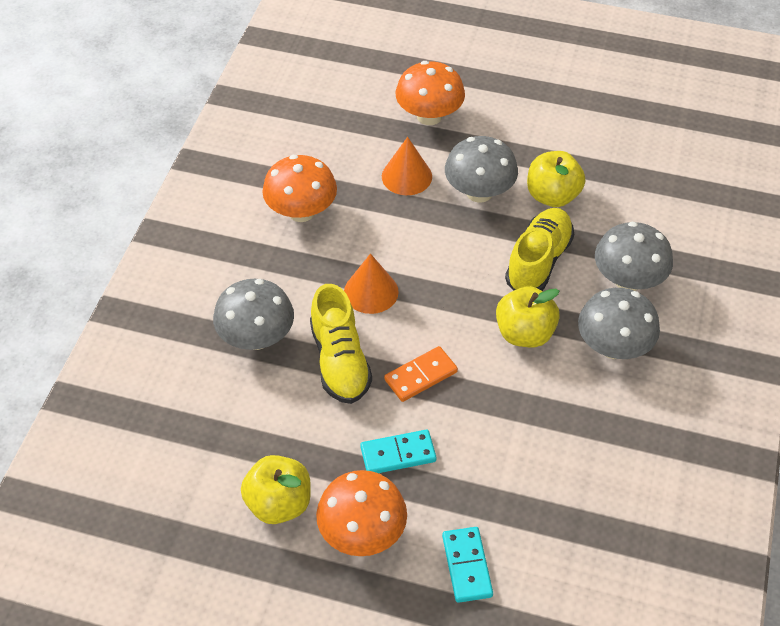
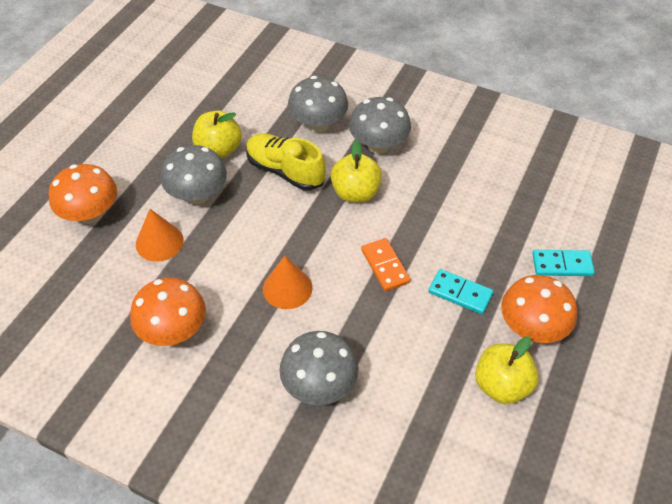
camera: 80 degrees left, 0 degrees up
(340, 361) = (359, 321): yellow shoe -> none
(398, 454) = (460, 293): turquoise domino -> turquoise domino turned 60 degrees counterclockwise

